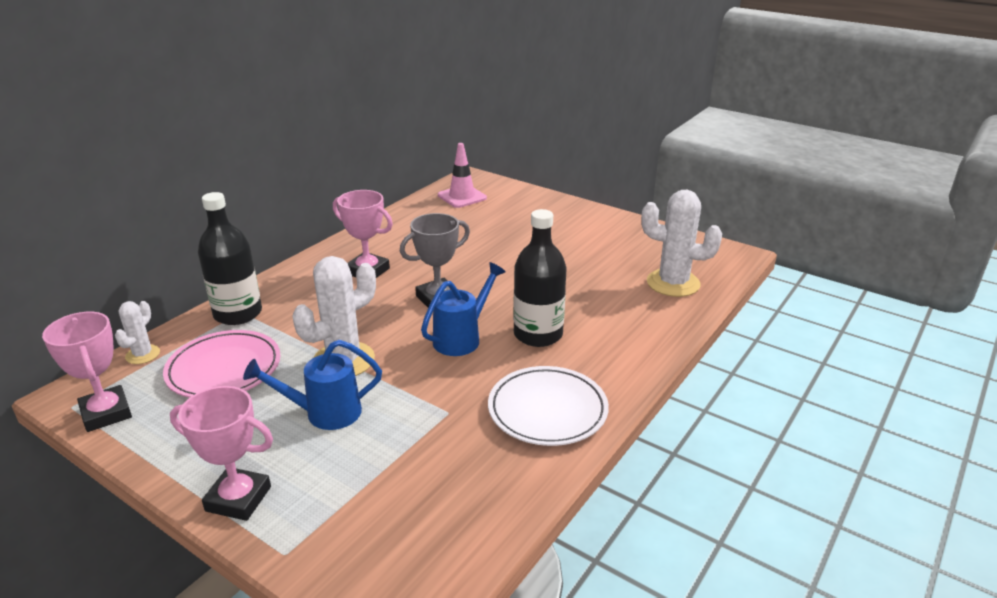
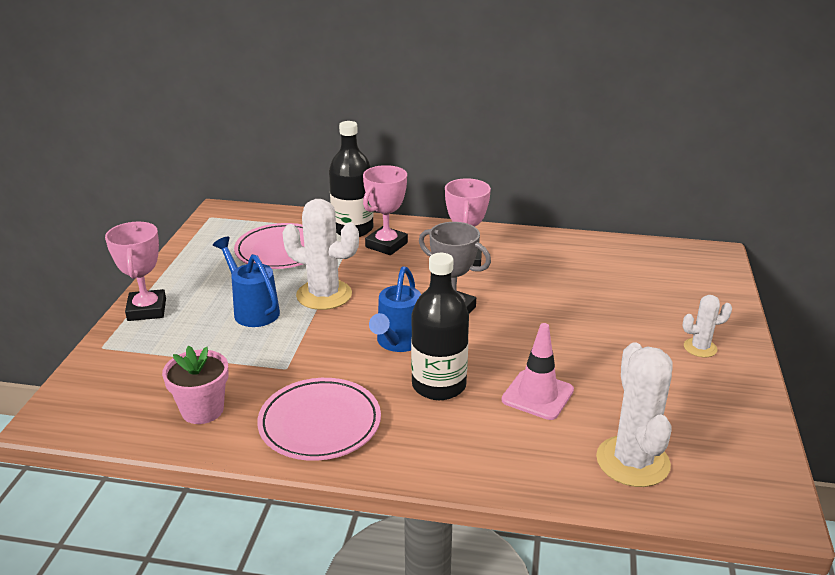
camera: 65 degrees right, 0 degrees up
(106, 413) = (209, 230): pink trophy -> pink trophy (386, 245)
(143, 354) = (278, 216): white cactus -> white cactus (700, 348)
(461, 338) = (398, 342): blue watering can -> blue watering can turned 90 degrees clockwise
(462, 197) = (664, 262): pink traffic cone -> pink traffic cone (537, 395)
(476, 483) = (202, 410): none -> pink flower pot
(547, 410) = (320, 423): white plate -> pink plate

